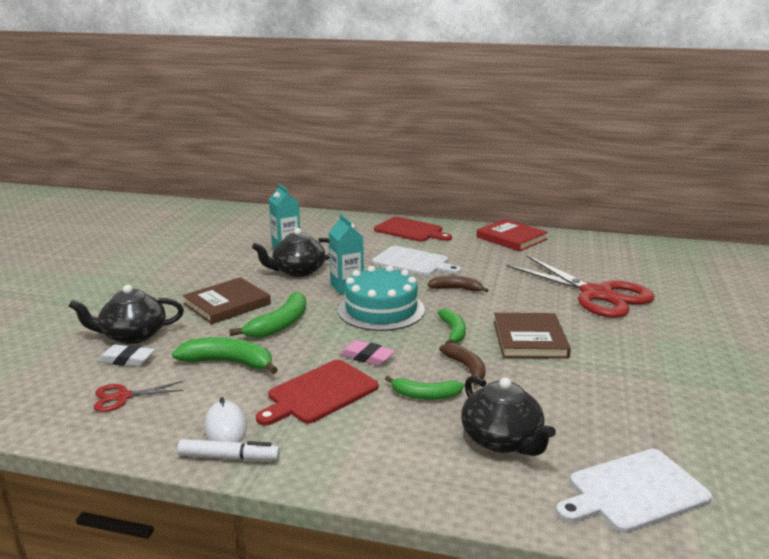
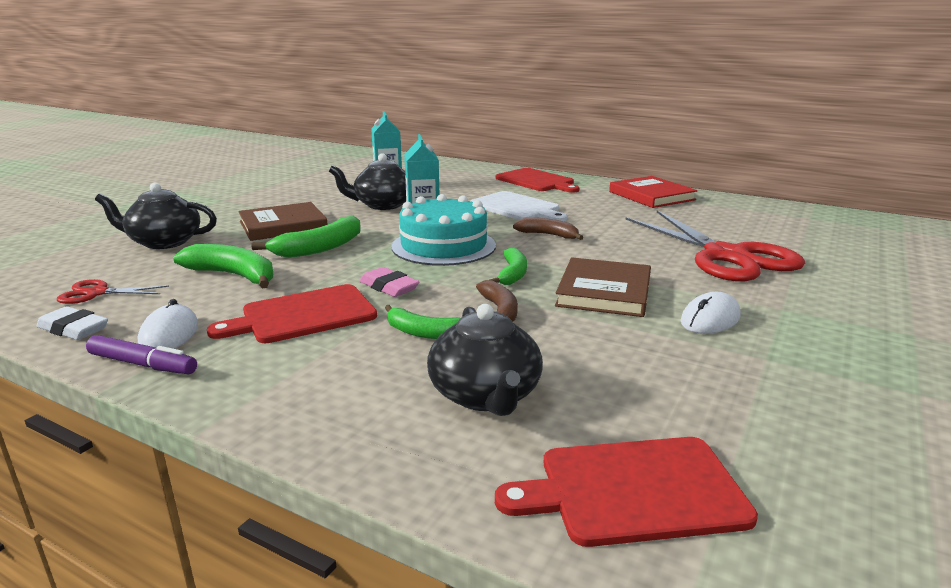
camera: 15 degrees right, 0 degrees up
(127, 360) = (136, 262): white eraser -> white eraser (74, 329)
(229, 457) = (143, 364): white marker -> purple marker
(613, 353) = (710, 319): none -> white mouse
(634, 491) = (633, 490): white cutting board -> red cutting board

